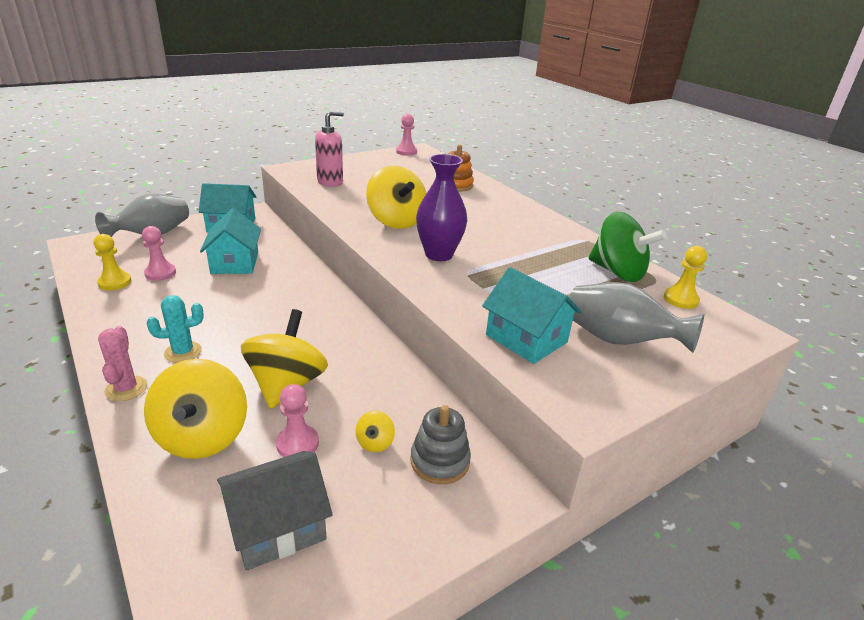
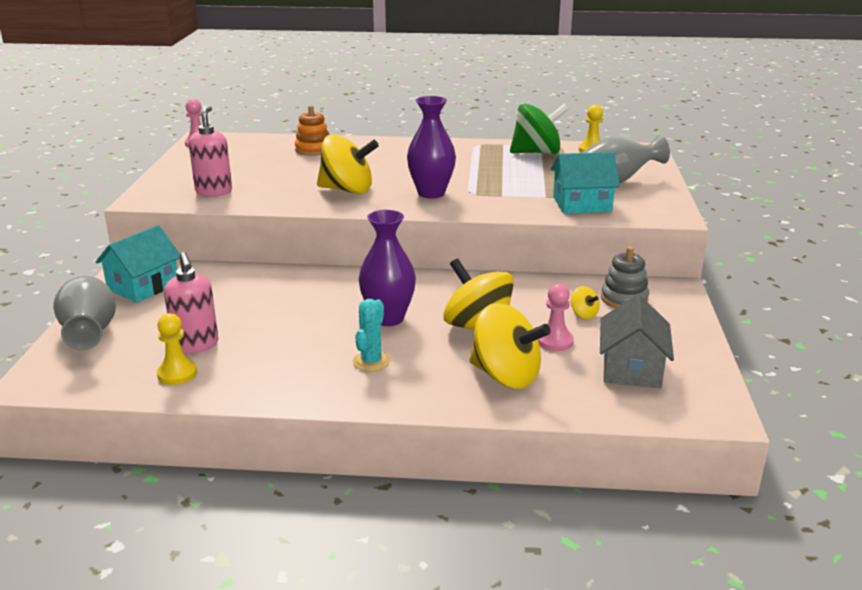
camera: 50 degrees left, 5 degrees down
(126, 388) = (397, 398): pink cactus -> none
(160, 273) = (196, 345): pink pawn -> pink soap dispenser
(235, 263) = (235, 303): turquoise house -> none
(265, 332) = (388, 318): none -> purple vase

